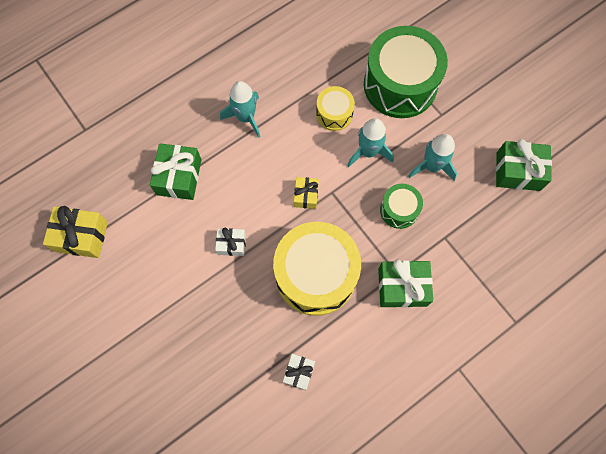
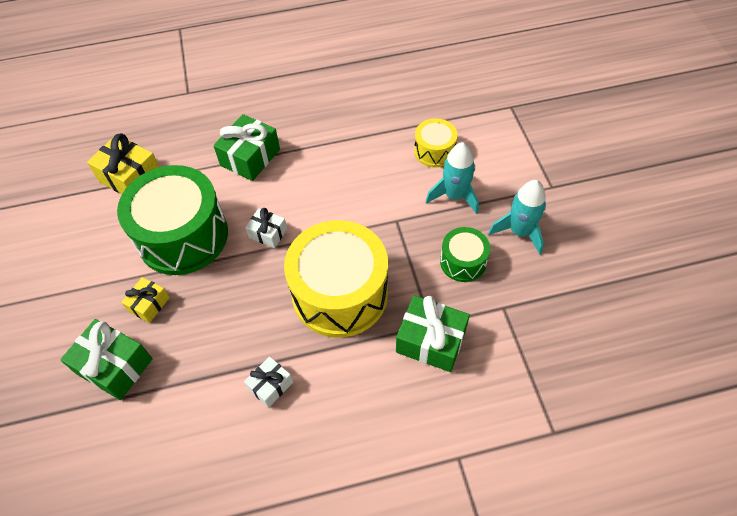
camera: 25 degrees right, 15 degrees down
(246, 117) = (343, 127): turquoise rocket -> none
(306, 195) = (368, 215): yellow gift -> yellow gift (149, 304)
(400, 85) = (517, 146): green drum -> green drum (183, 236)
(518, 171) = (621, 270): green gift -> green gift (114, 366)

